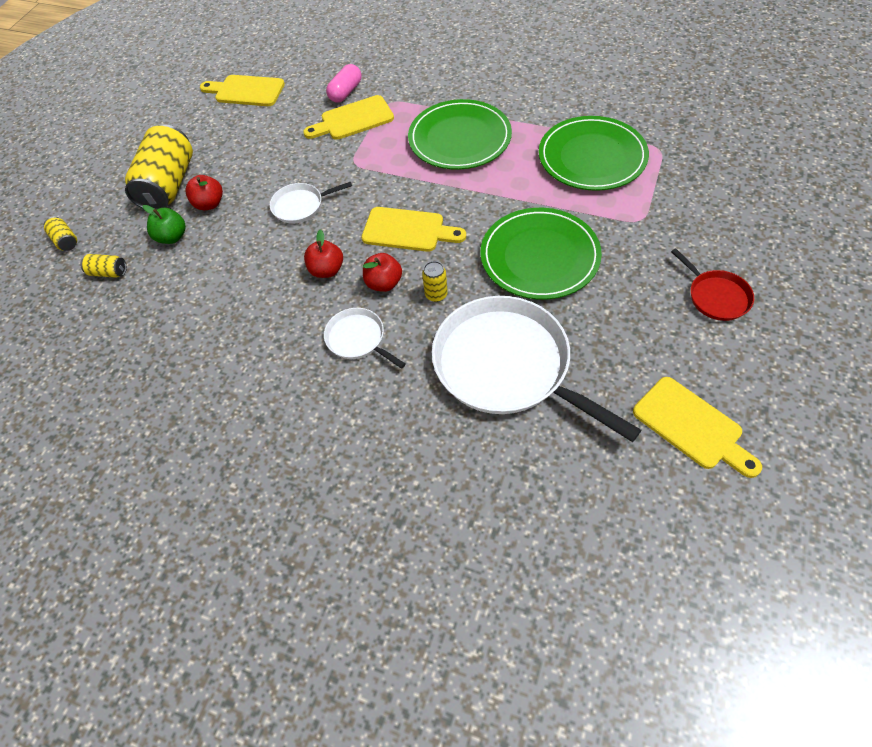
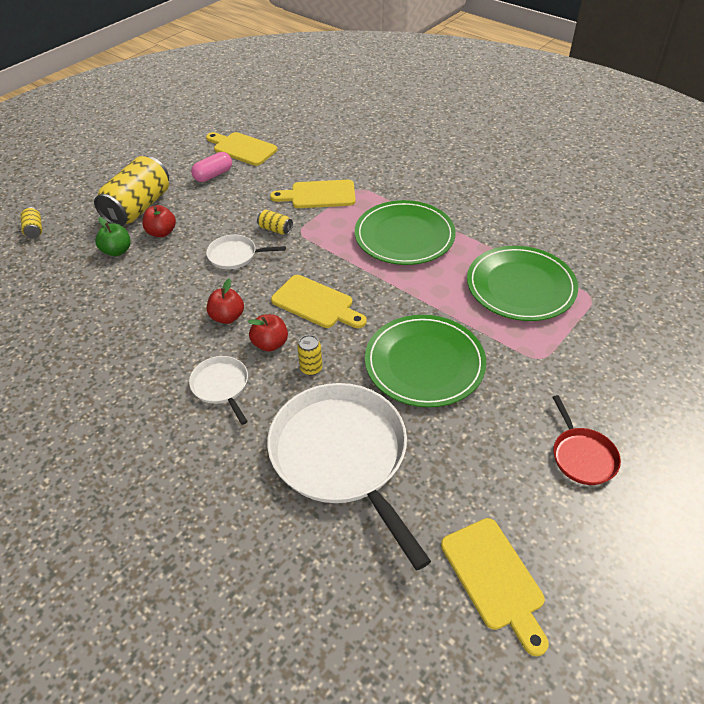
camera: 15 degrees right, 10 degrees down
(108, 272) = (52, 265): yellow can -> yellow can (275, 229)
(346, 92) = (325, 170): pink capsule -> pink capsule (213, 175)

